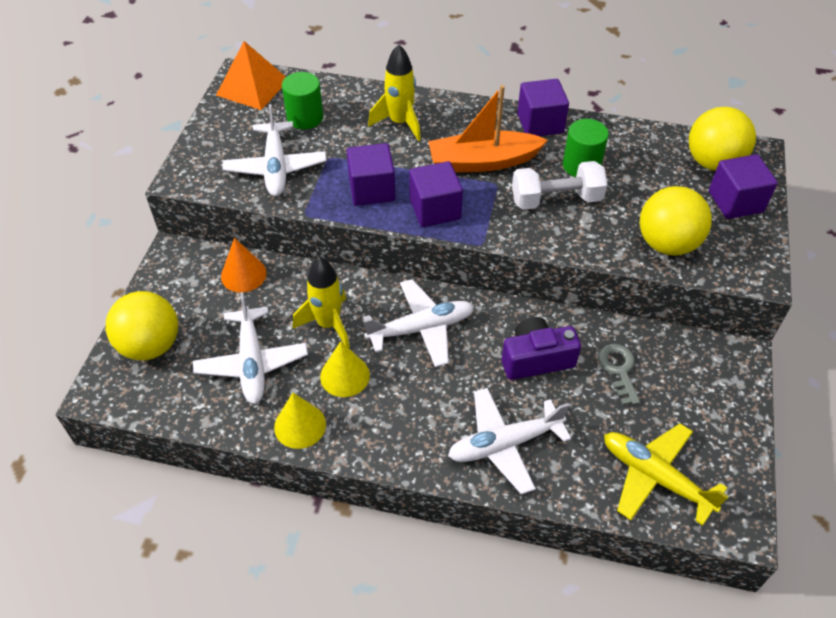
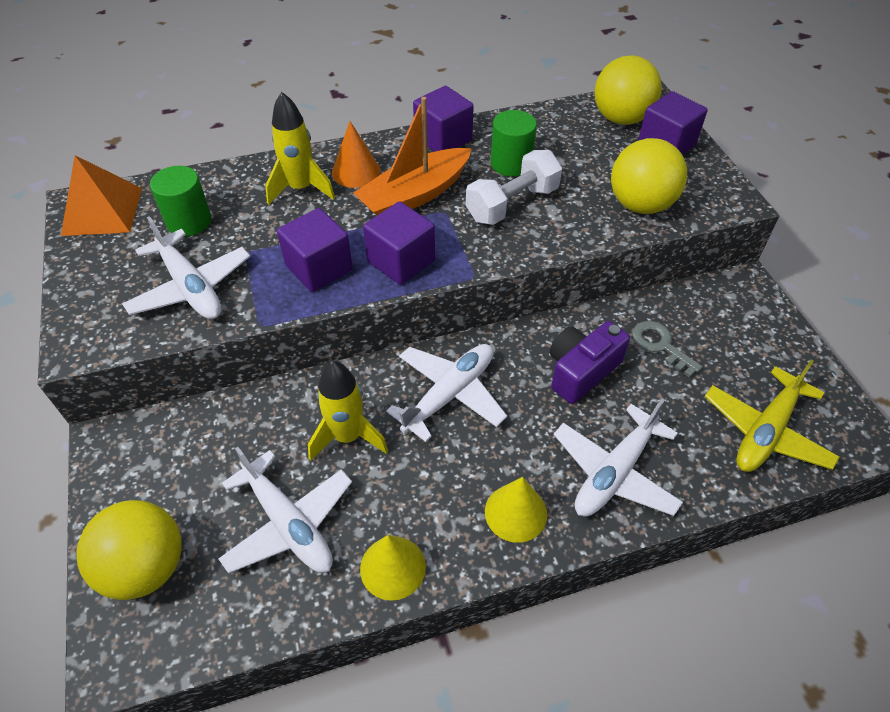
camera: 30 degrees left, 0 degrees up
(243, 274) = (211, 427): orange cone -> orange cone (356, 172)
(345, 376) = (404, 484): yellow cone -> yellow cone (516, 512)
(654, 477) = (765, 431): yellow plane -> yellow plane turned 60 degrees counterclockwise

